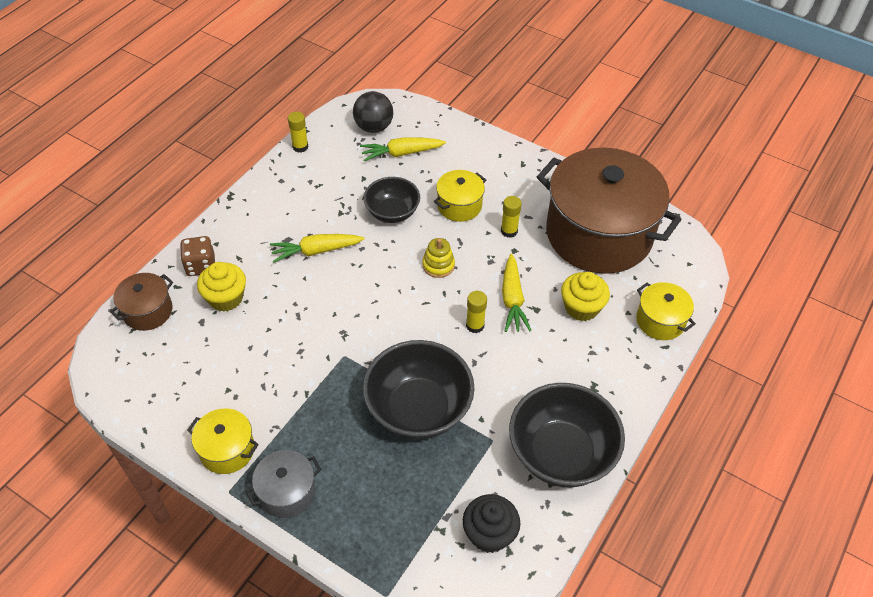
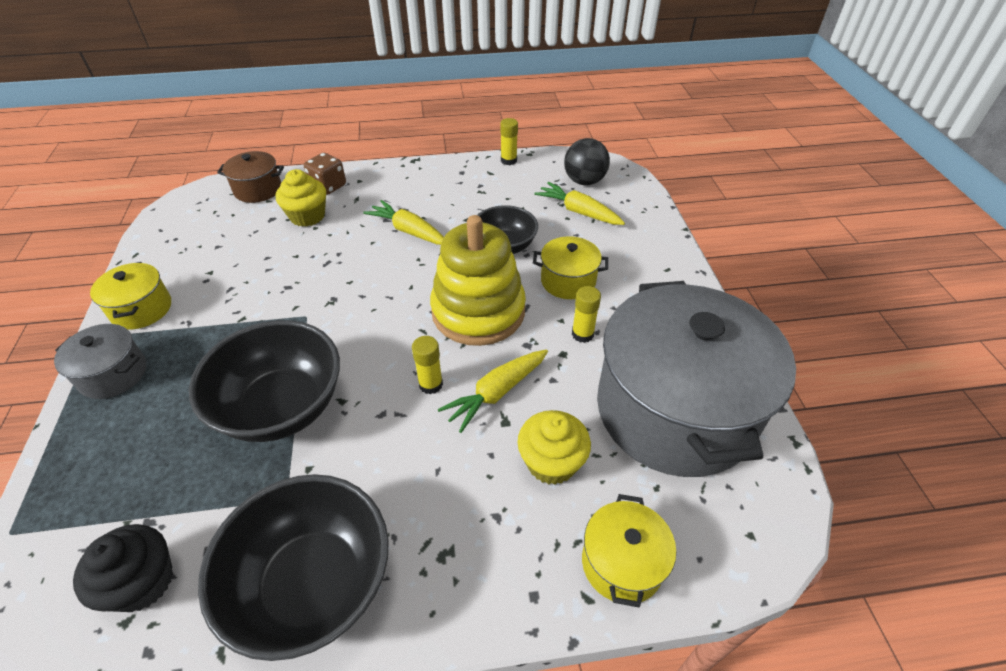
camera: 50 degrees right, 5 degrees down
(438, 265) = (478, 311): yellow stacking toy -> yellow stacking toy, size x2.35
(599, 234) = (674, 410): brown pot -> grey pot

